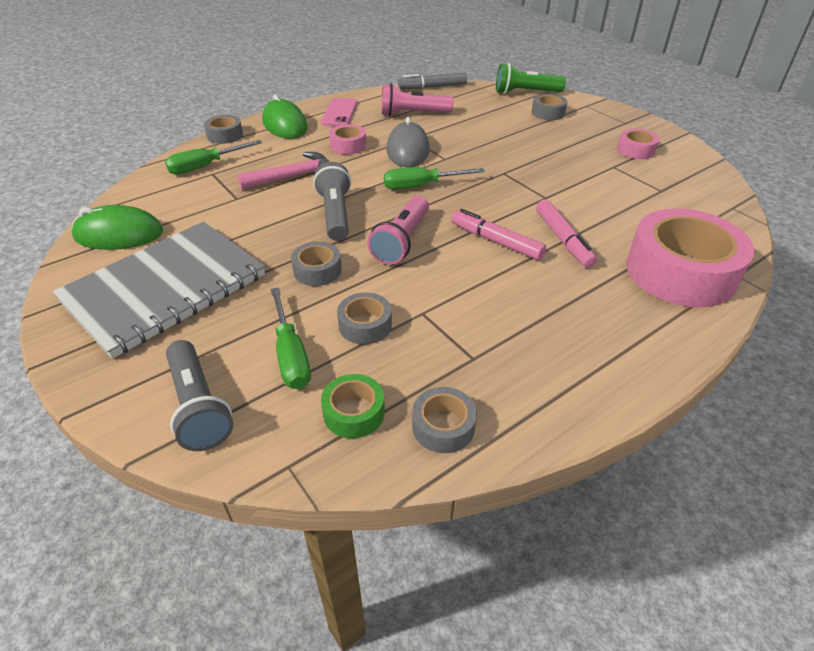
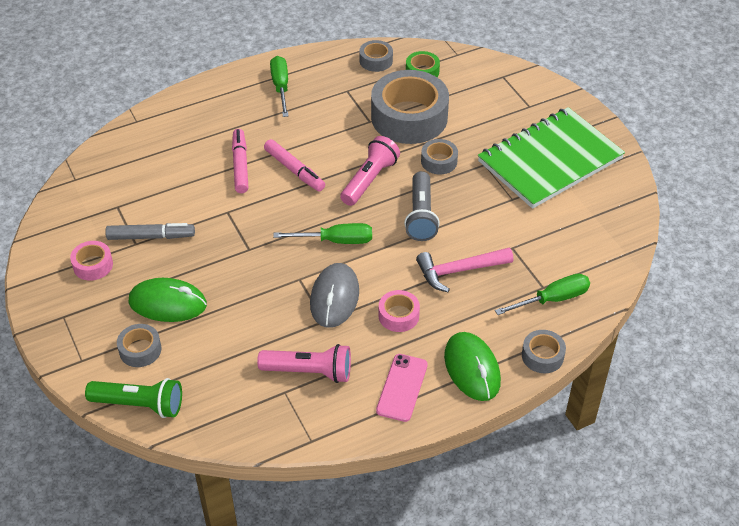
camera: 170 degrees left, 5 degrees up
(119, 234) = (605, 216): green mouse -> green mouse (168, 303)
(165, 288) = (550, 160): grey notebook -> green notebook
(199, 406) = (507, 84): grey flashlight -> none
(291, 355) = (457, 105): green screwdriver -> green screwdriver (280, 87)
(365, 325) = (409, 117): grey tape -> grey tape, size x2.19
(432, 87) = (261, 440): grey marker -> grey marker (151, 237)
(680, 272) = (174, 128): pink tape -> none

